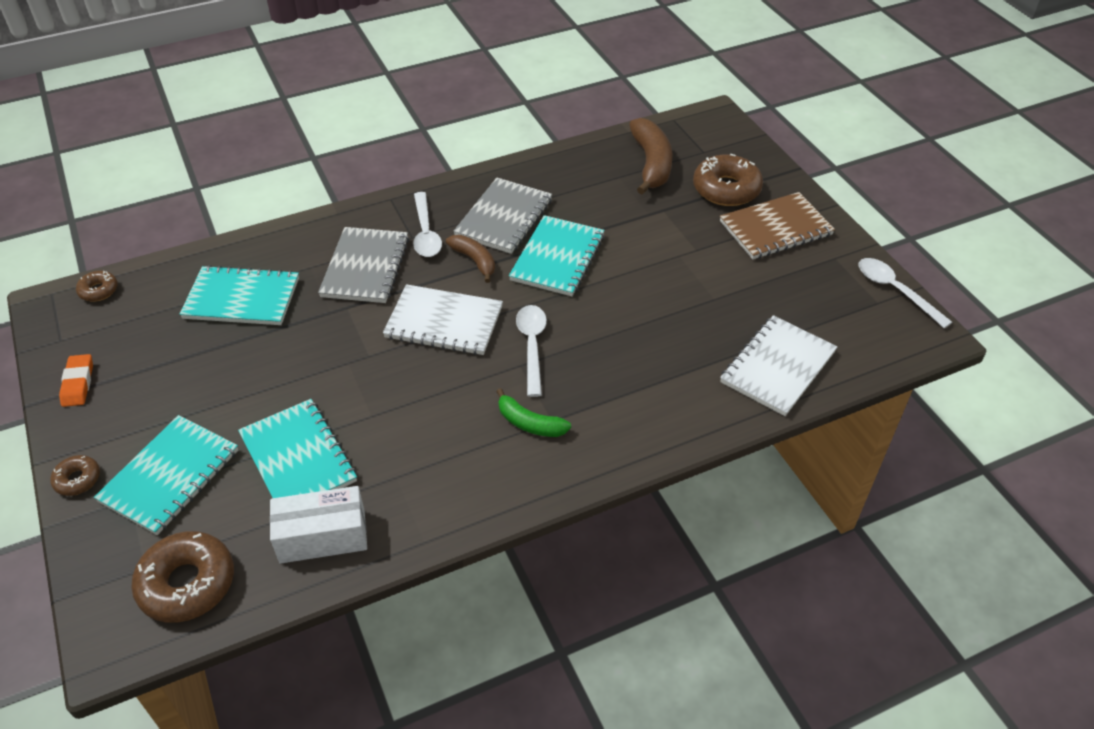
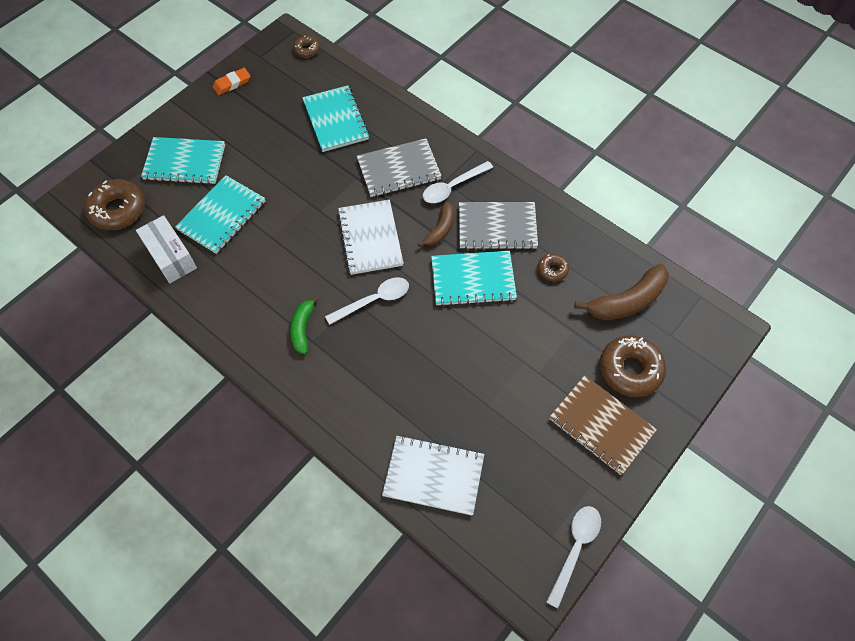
camera: 65 degrees right, 15 degrees up
(77, 479) = (166, 123): brown donut -> brown donut (552, 270)

